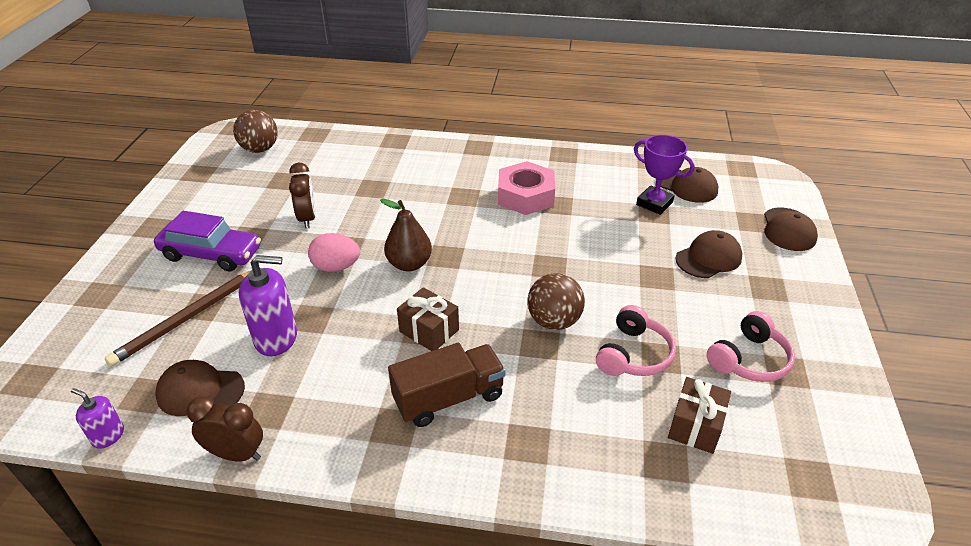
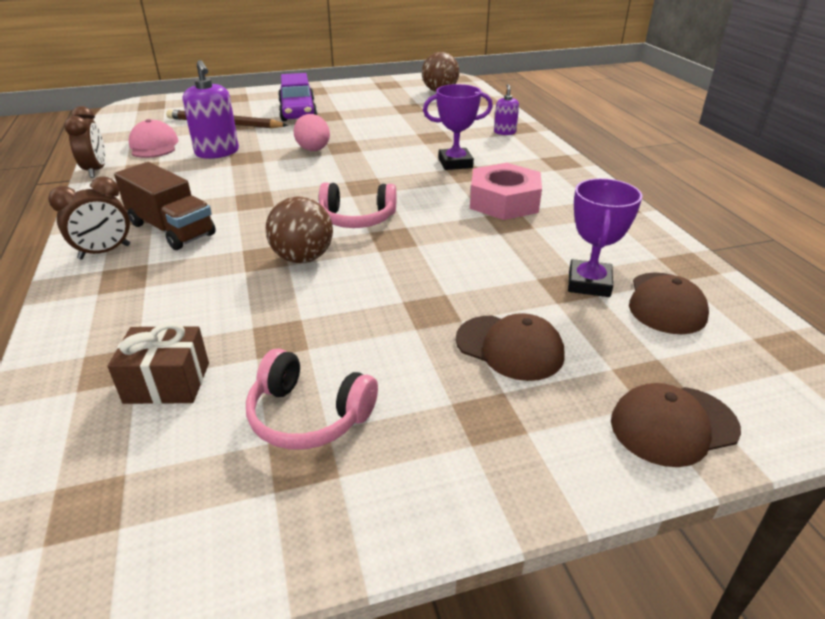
camera: 65 degrees right, 5 degrees down
(108, 436) = (108, 134): purple soap dispenser -> purple soap dispenser (504, 132)
(200, 391) = (154, 145): brown cap -> pink cap
(307, 218) = (367, 126): brown clock -> brown clock (105, 252)
(409, 264) = (339, 174): brown pear -> none
(429, 330) = (255, 202): brown gift -> none
(439, 195) = (455, 163): none -> purple trophy
(634, 354) = (274, 317): pink headphones -> pink headphones (357, 219)

